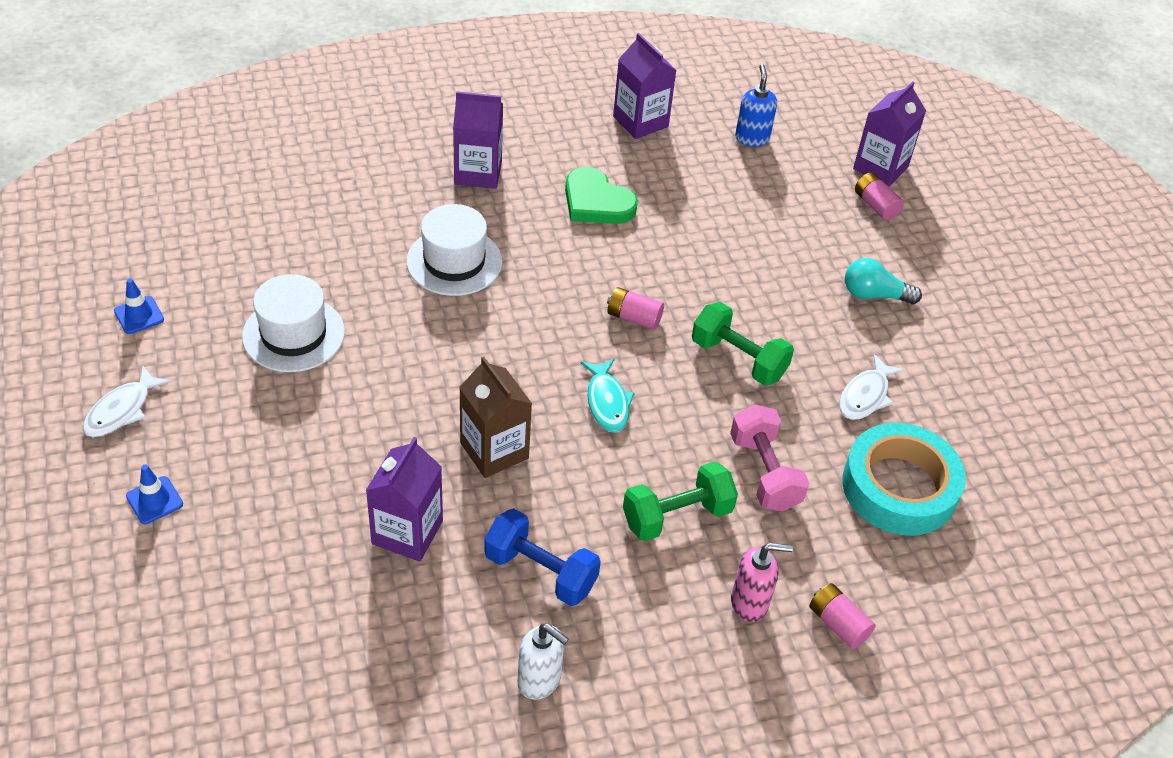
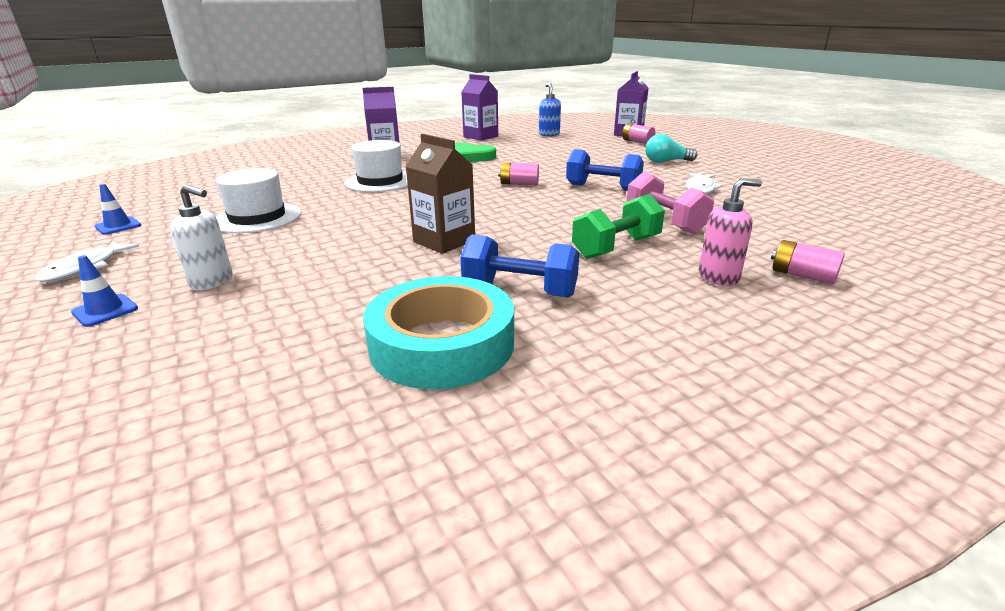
camera: 10 degrees left, 20 degrees down
(407, 532) = (380, 289): purple carton -> none
(539, 680) = (563, 356): white soap dispenser -> white soap dispenser (212, 282)
(607, 402) = (522, 212): turquoise fish -> none
(738, 359) = (603, 188): green dumbbell -> blue dumbbell
(899, 487) = (766, 214): turquoise tape -> turquoise tape (442, 344)

